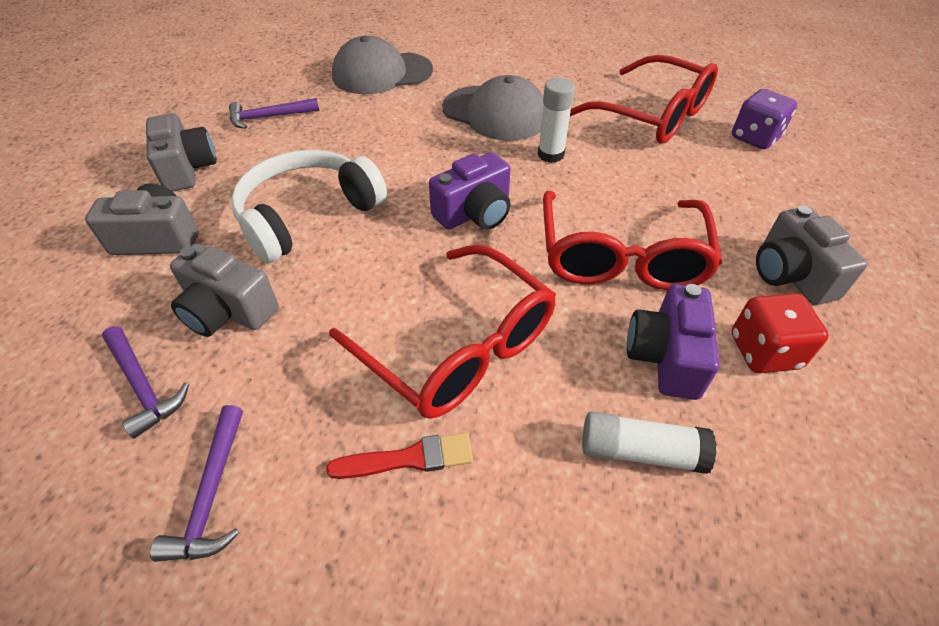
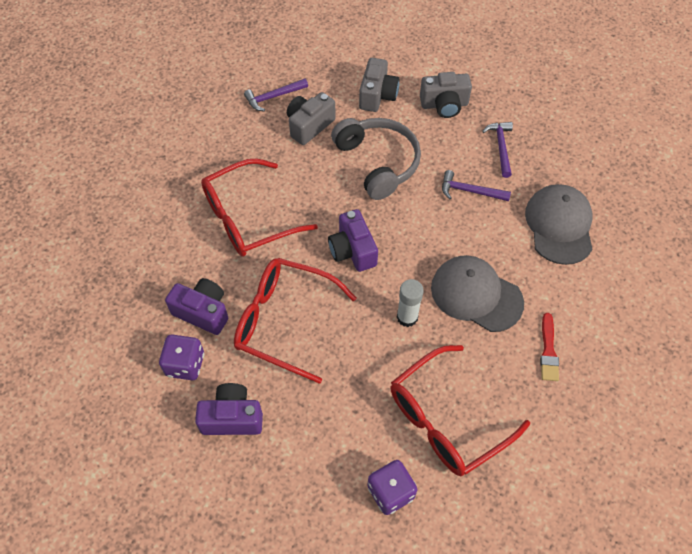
camera: 105 degrees right, 10 degrees up
(212, 494) = (209, 121): purple hammer -> purple hammer (470, 191)
(307, 215) = (378, 162): white headphones -> grey headphones
(409, 458) = (195, 187): red brush -> red brush (548, 351)
(495, 113) = (476, 295): grey cap -> grey cap turned 75 degrees clockwise
(640, 451) = (158, 277): white glue stick -> none
(764, 351) = (185, 364): red dice -> purple dice
(791, 275) = (232, 417): grey camera -> purple camera

